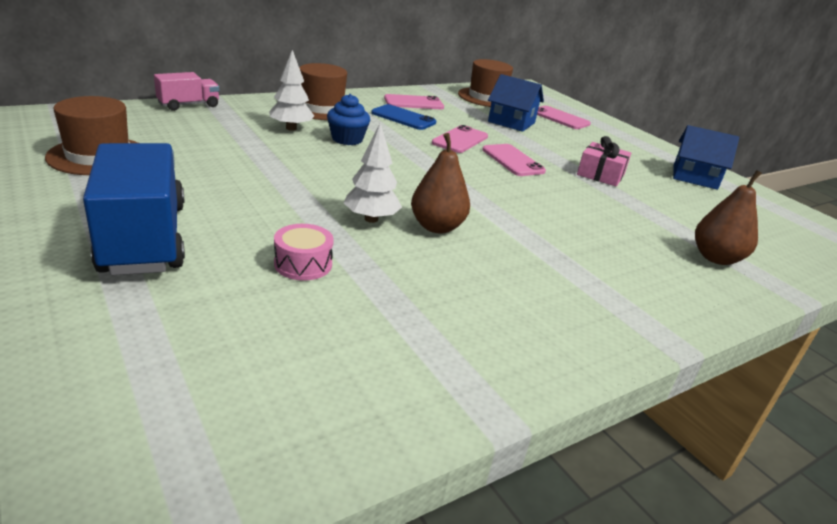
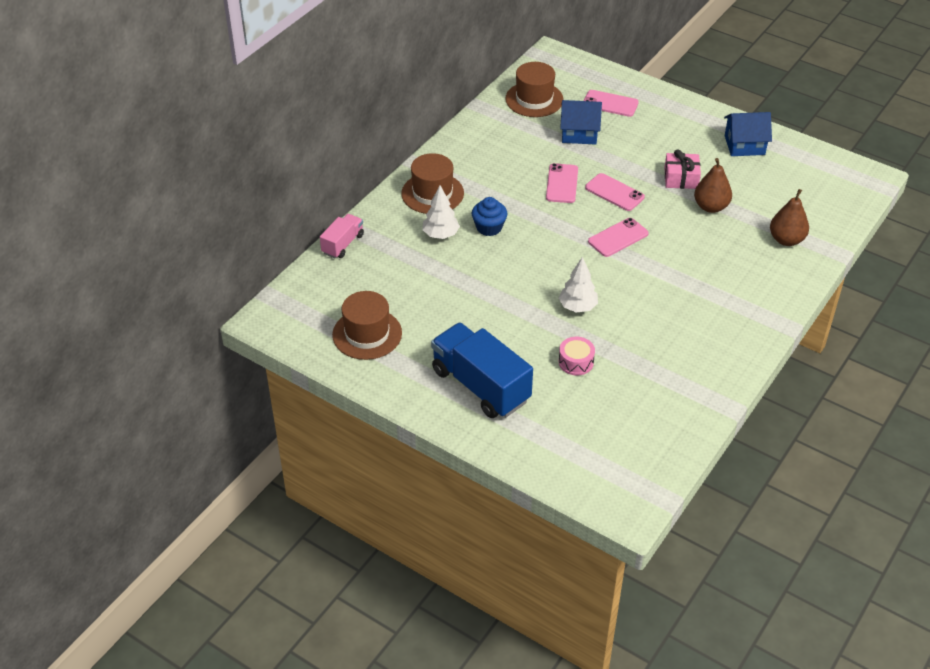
camera: 20 degrees left, 15 degrees up
(403, 118) = (500, 173): blue phone -> none
(413, 103) = (487, 144): pink phone -> pink phone (618, 237)
(437, 227) = (618, 294): brown pear -> brown pear (711, 207)

